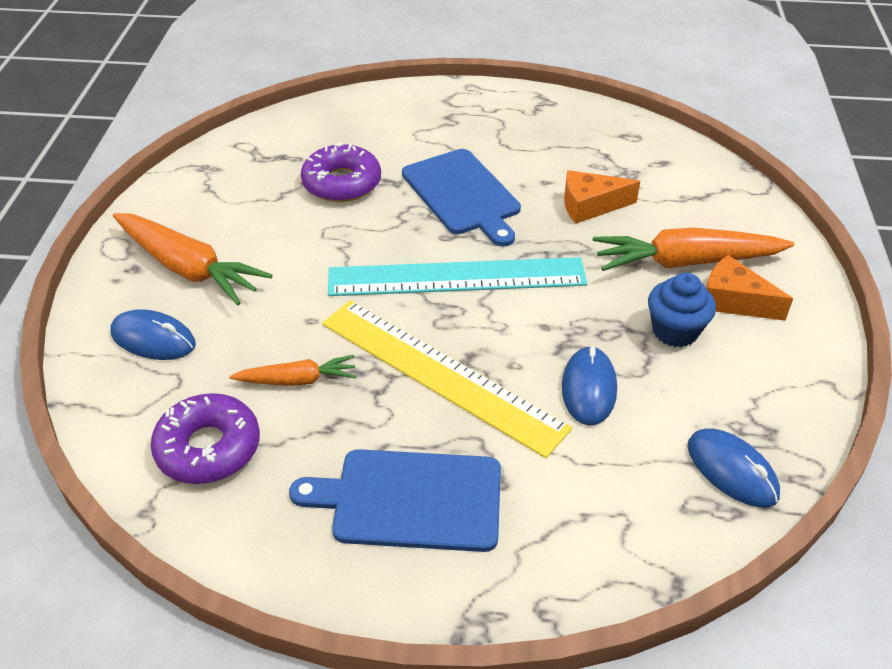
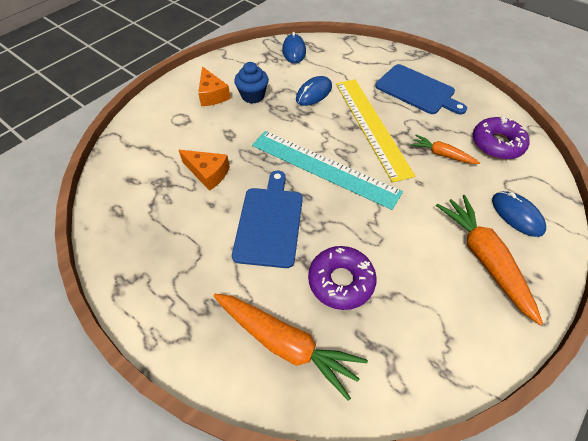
camera: 145 degrees left, 10 degrees up
(686, 262) = (206, 119): orange carrot -> orange carrot (286, 343)

